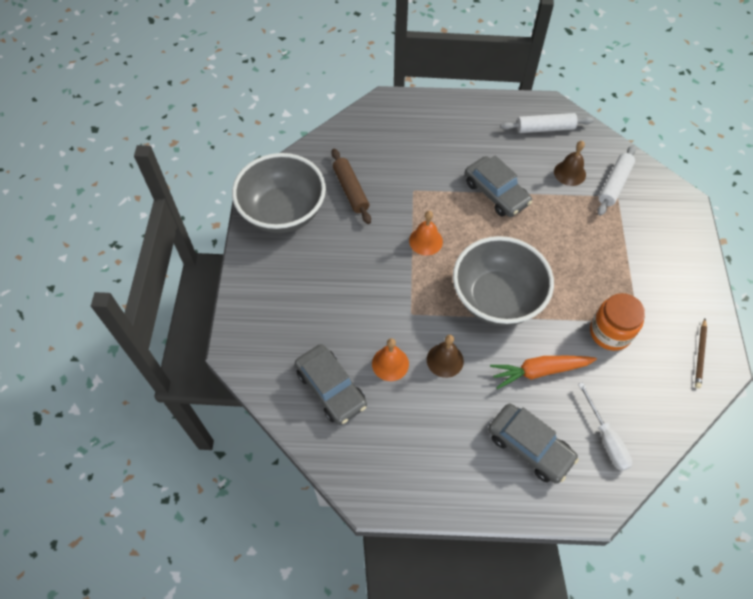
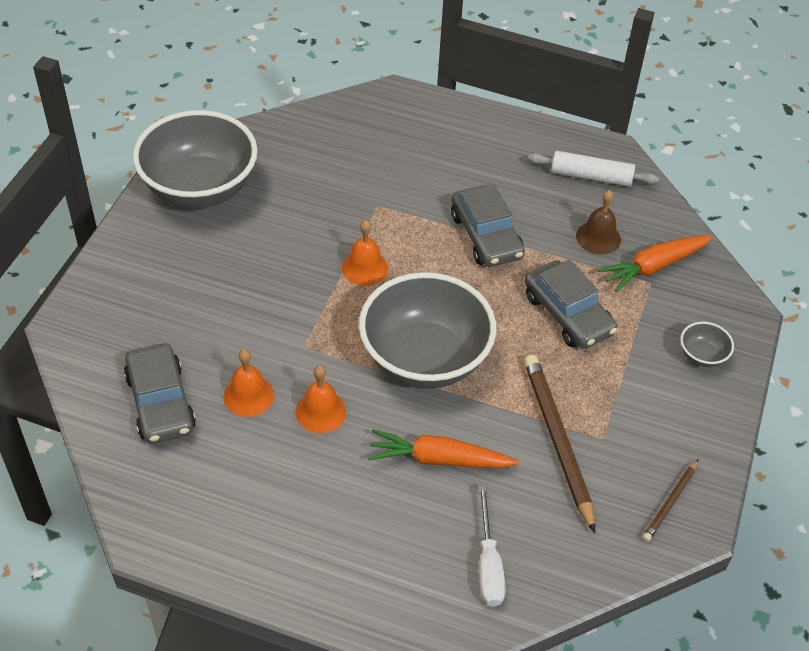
camera: 15 degrees right, 10 degrees down
(350, 190) = (297, 185): brown rolling pin -> none
(445, 360) = (321, 411): brown bell -> orange bell
(529, 446) = (381, 543): grey car -> grey car (568, 314)
(610, 332) = (557, 441): orange jar -> brown pencil
(614, 184) = (654, 267): white rolling pin -> orange carrot
(673, 241) = (702, 355): none -> grey bowl

